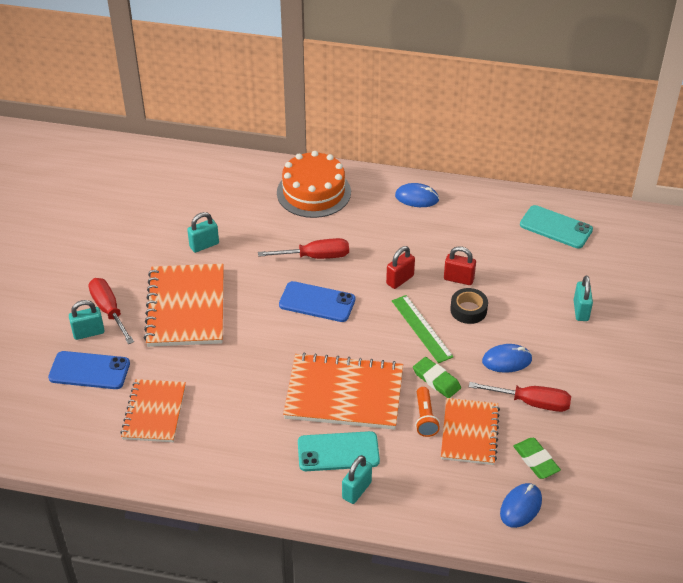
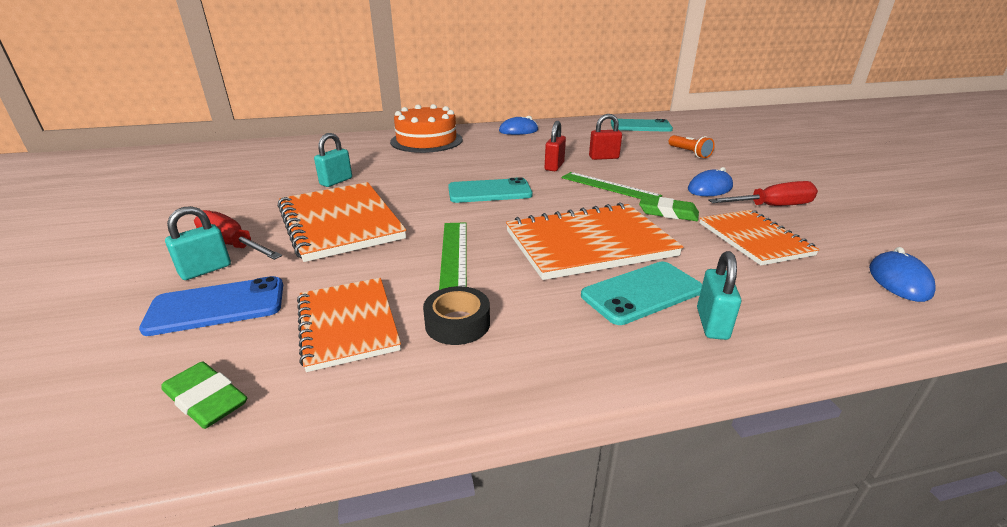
camera: 25 degrees left, 15 degrees down
(245, 371) = (454, 253): none -> green ruler
(315, 257) = (460, 168): red screwdriver -> none
(317, 302) = (489, 192): blue phone -> turquoise phone
(425, 418) = (696, 240): orange flashlight -> orange flashlight (689, 153)
(468, 310) = (635, 170): black tape -> black tape (457, 323)
(536, 460) = (845, 241): green eraser -> green eraser (206, 399)
(580, 311) = (721, 154): turquoise padlock -> none

